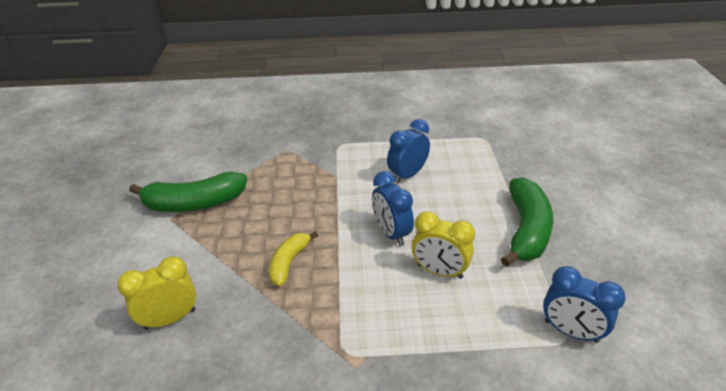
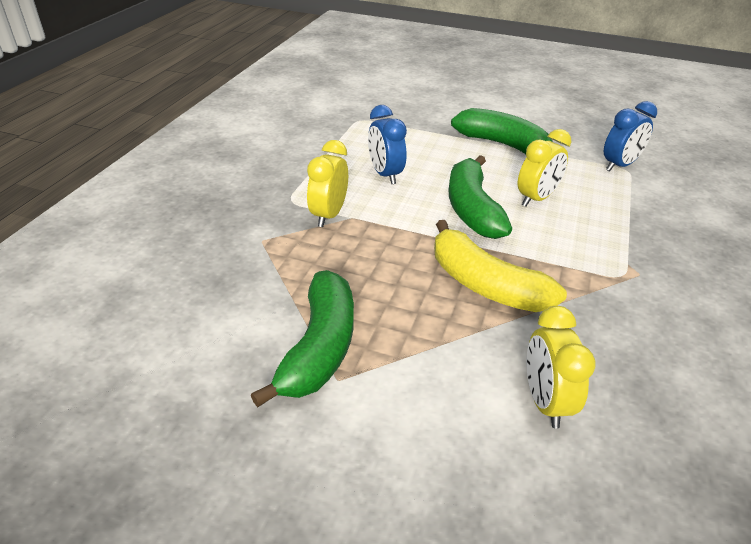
camera: 70 degrees left, 0 degrees up
(289, 262) = (485, 284): yellow banana -> yellow banana, size x1.71
(332, 166) = (328, 215): none -> yellow clock
(391, 233) = (472, 209): blue clock -> green banana

